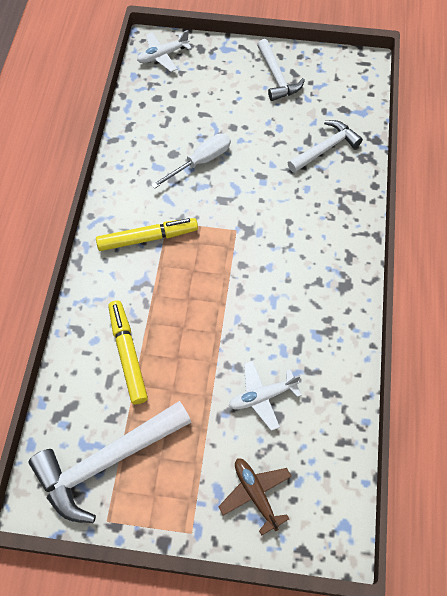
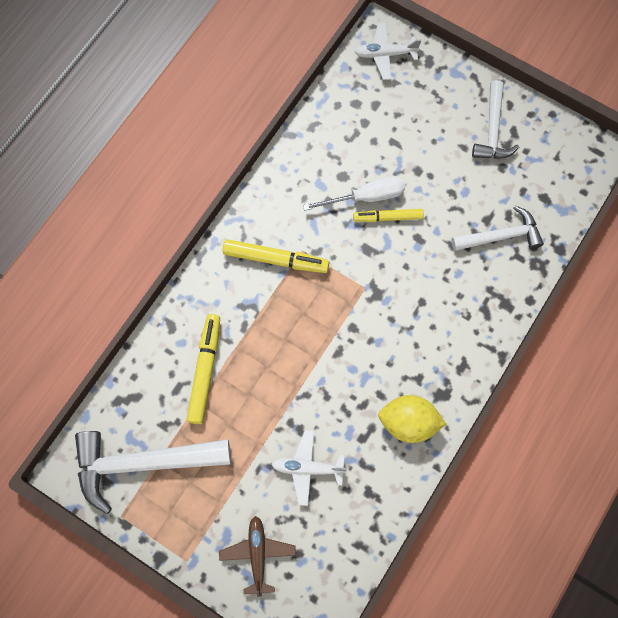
camera: 25 degrees right, 10 degrees up
(226, 170) = (387, 217): none -> yellow marker
(329, 320) = (408, 422): none -> yellow lemon

